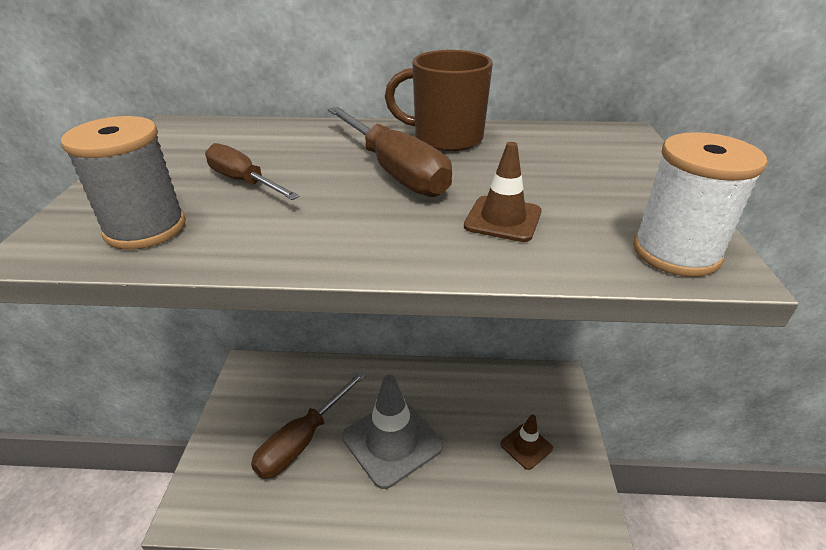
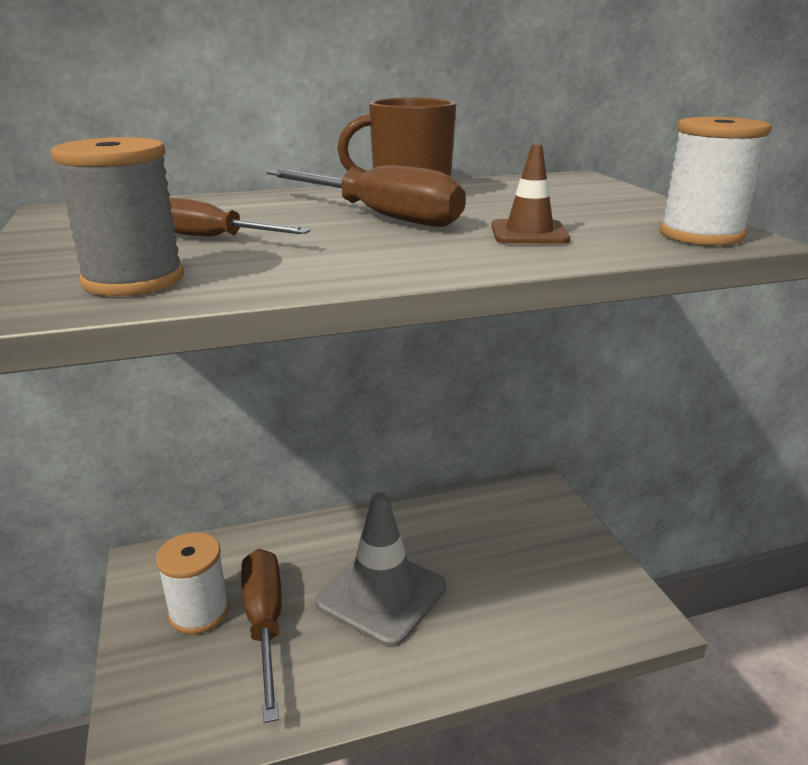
camera: 20 degrees left, 10 degrees down
(265, 417) = (199, 612): none -> white spool
(303, 440) = (265, 623): brown screwdriver -> brown screwdriver turned 150 degrees clockwise
(526, 446) = (537, 559): brown traffic cone -> none

